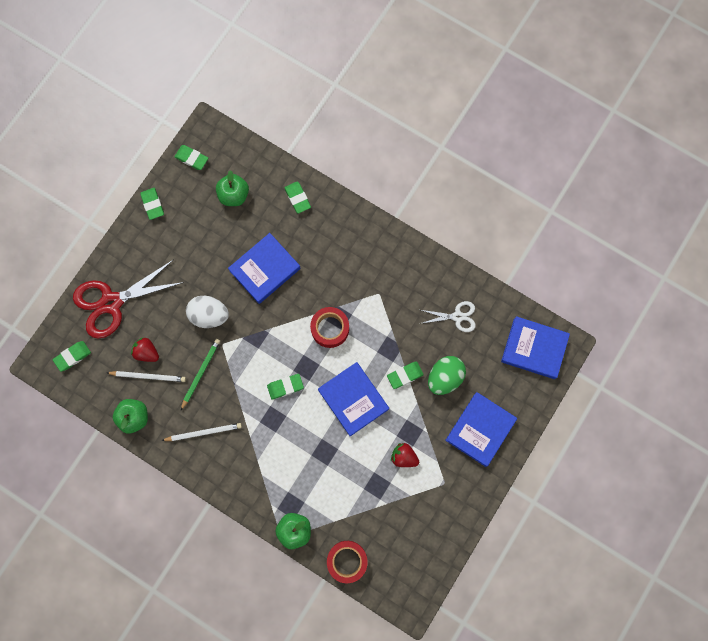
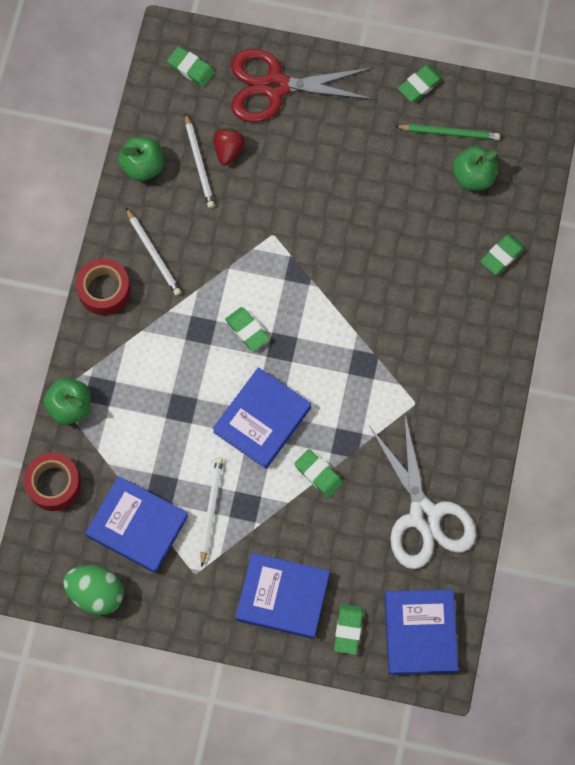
camera: 70 degrees right, 5 degrees down
(111, 302) = (275, 86): red scissors -> red scissors turned 45 degrees counterclockwise
(191, 158) = (500, 108): green eraser -> green eraser (348, 629)
(200, 373) = (226, 222): green pencil -> green pencil (449, 133)
(209, 315) = (304, 205): white egg -> none
(265, 269) = (390, 250): blue book -> blue book (137, 526)
(330, 329) = (343, 358): red tape -> red tape (104, 290)
(404, 457) = (211, 509): red strawberry -> white pencil
(444, 377) = (335, 527): green egg -> green egg (96, 593)
(457, 317) = (424, 516): white scissors -> white scissors, size x1.91

